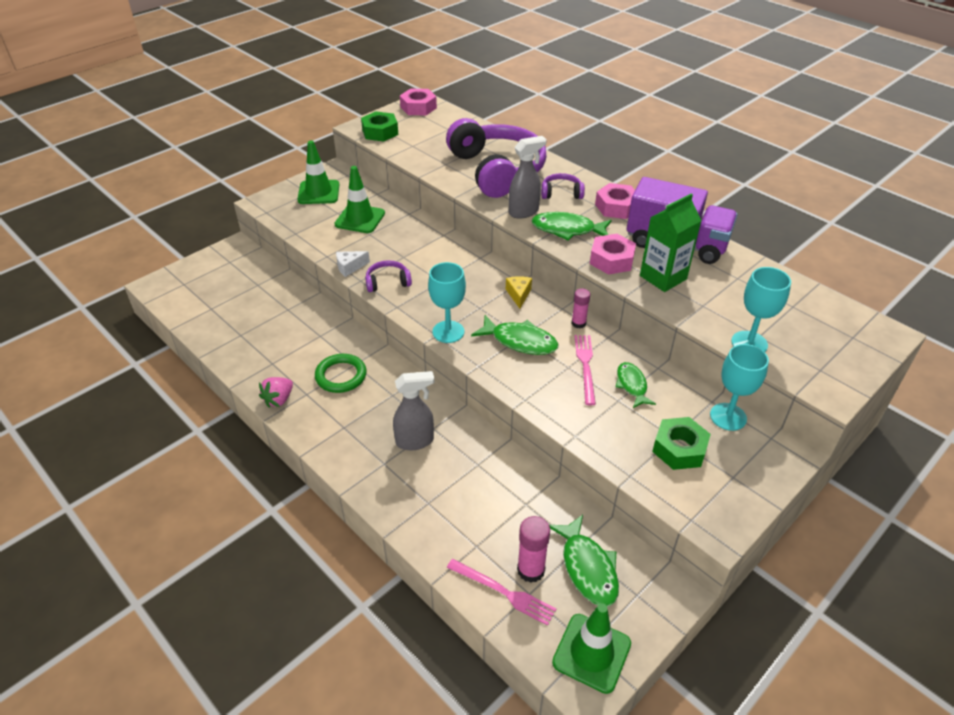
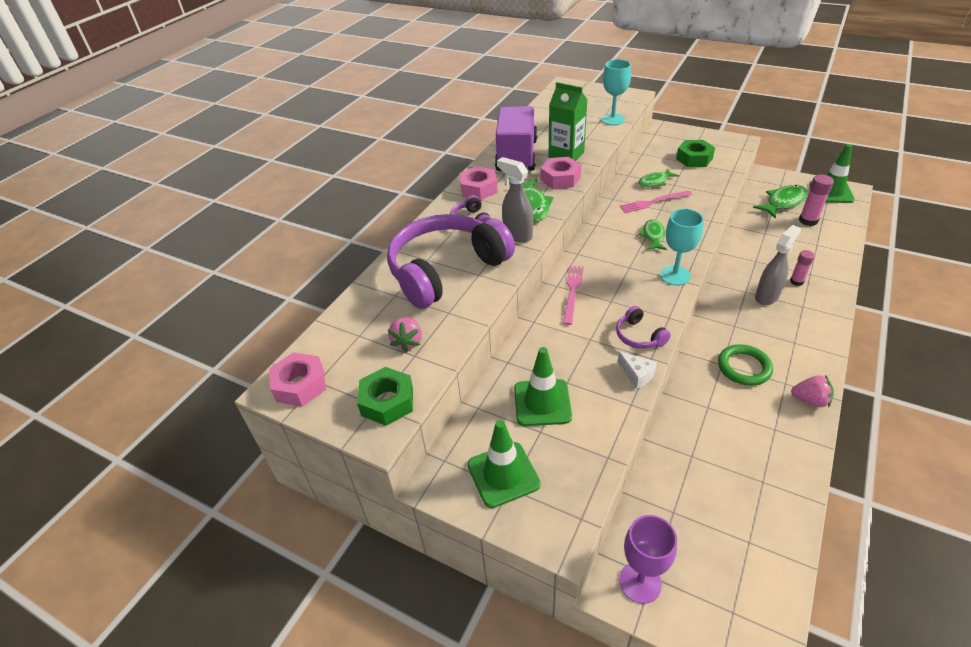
camera: 105 degrees left, 0 degrees up
(231, 256) = (640, 582): none -> purple goblet
(415, 441) = (767, 296): grey spray bottle -> grey spray bottle turned 75 degrees clockwise
(427, 145) = (408, 342): none -> pink strawberry
(504, 592) = (833, 227): pink fork -> pink fork (572, 291)
(518, 295) = (596, 250): yellow cheese -> none
(520, 341) = (653, 236): green fish -> green fish, size x0.66
(578, 323) = (608, 214): pink glue stick -> pink glue stick (796, 281)
(728, 417) = (651, 147): turquoise goblet -> none

